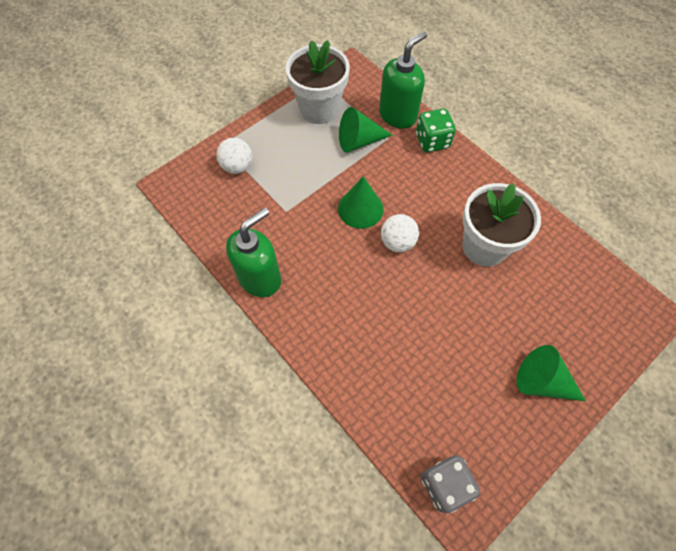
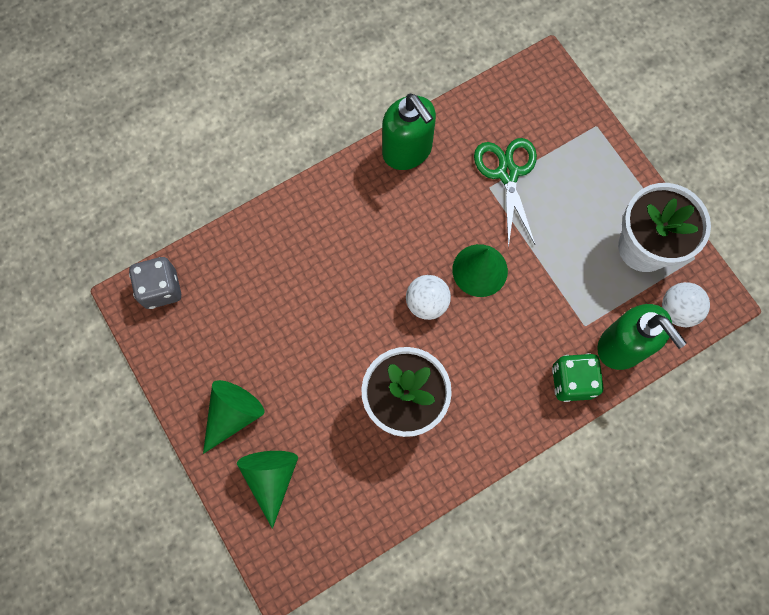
camera: 100 degrees right, 10 degrees up
(237, 166) = (561, 141): white ball -> white ball (677, 310)
(272, 199) = (507, 173): none -> green scissors
(359, 141) = (583, 288): green cone -> green cone (271, 478)

